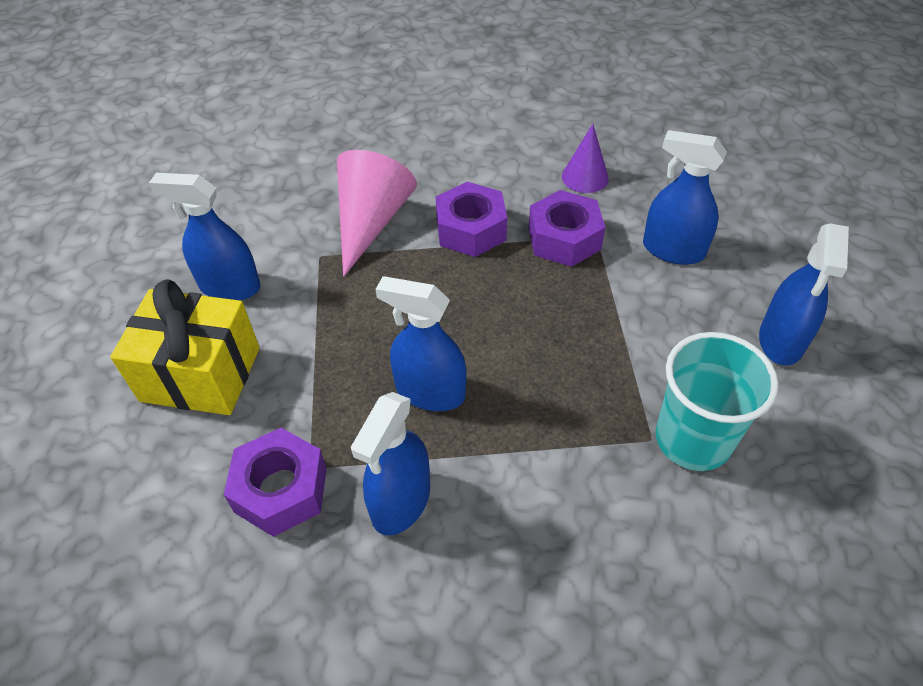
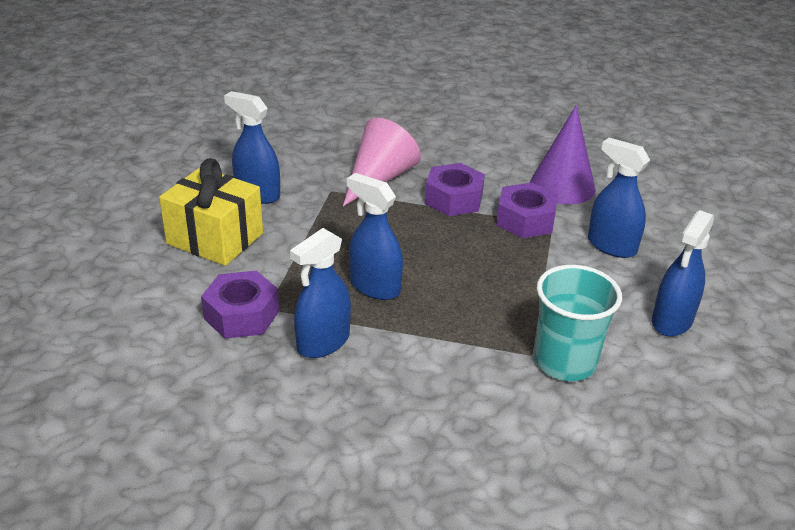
camera: 15 degrees right, 15 degrees down
(585, 177) = (562, 186): purple cone -> purple cone, size x1.67

